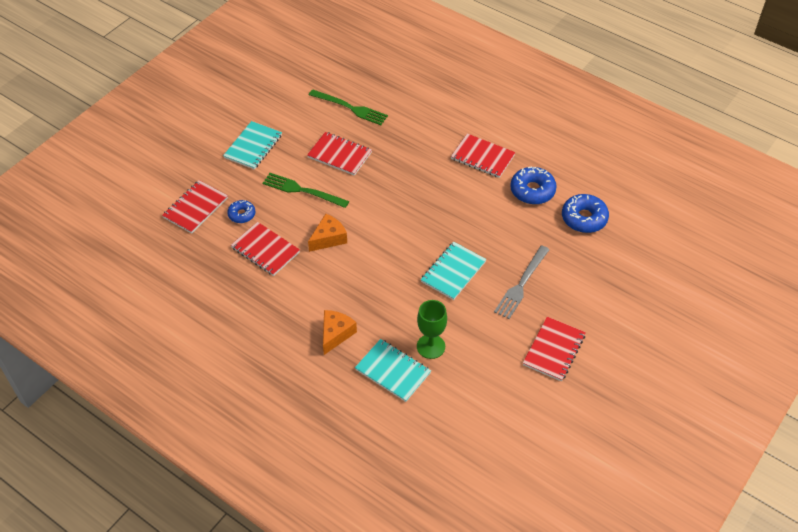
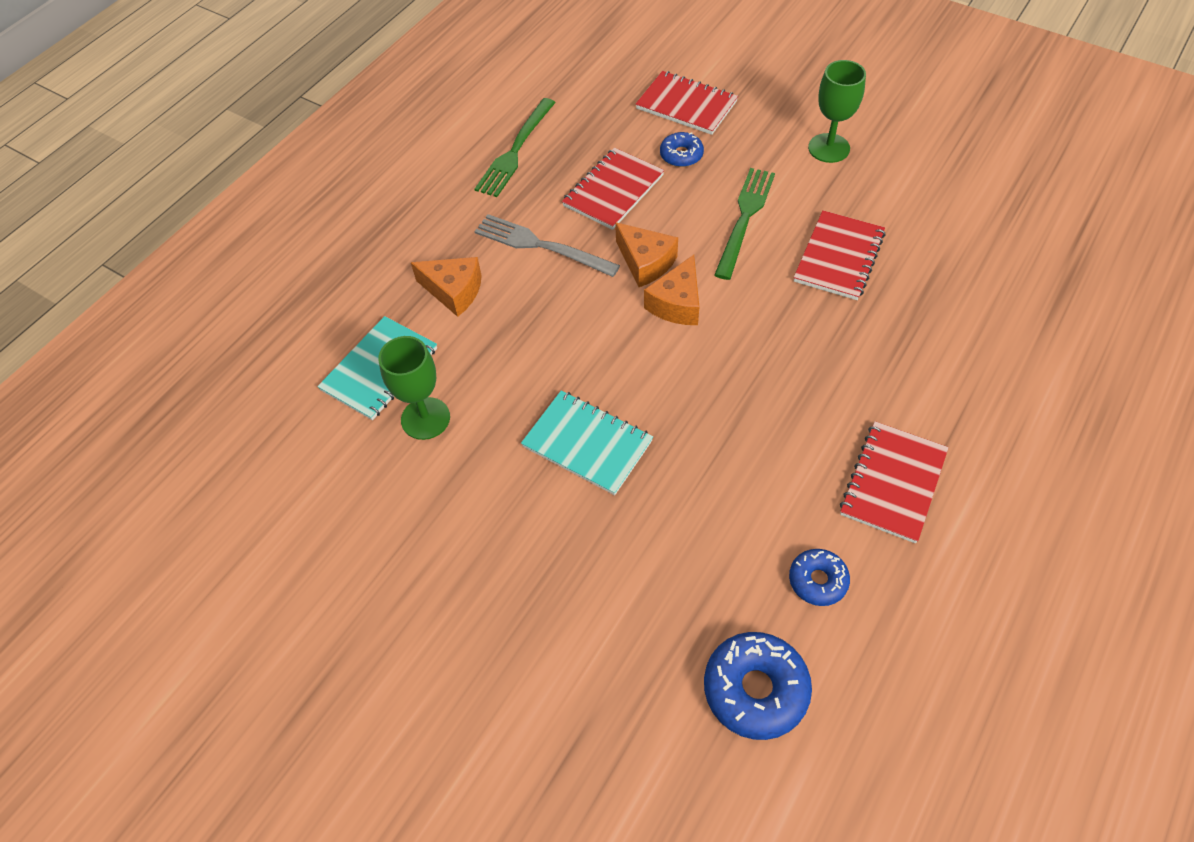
camera: 90 degrees right, 5 degrees up
(253, 146) = (829, 148): turquoise notebook -> green goblet
(350, 108) = (963, 261): green fork -> green fork (515, 151)
(362, 226) = (677, 303): none -> orange cheese
(521, 284) = (564, 560): grey fork -> grey fork (541, 245)
(532, 190) = (817, 580): blue donut -> blue donut, size x0.60
(554, 350) = (408, 619): red notebook -> none

